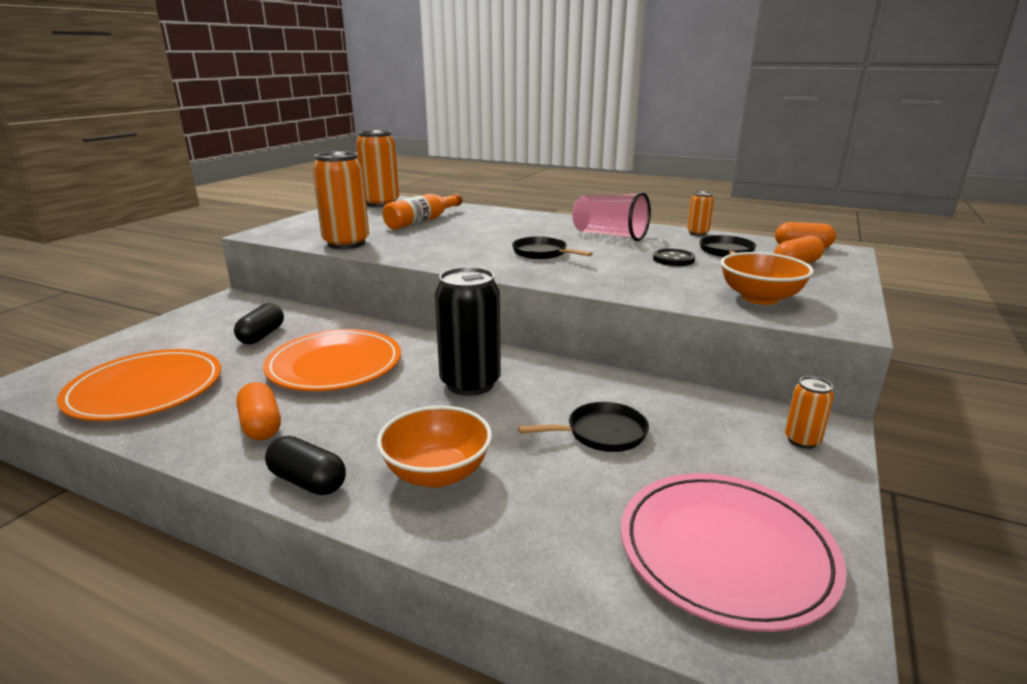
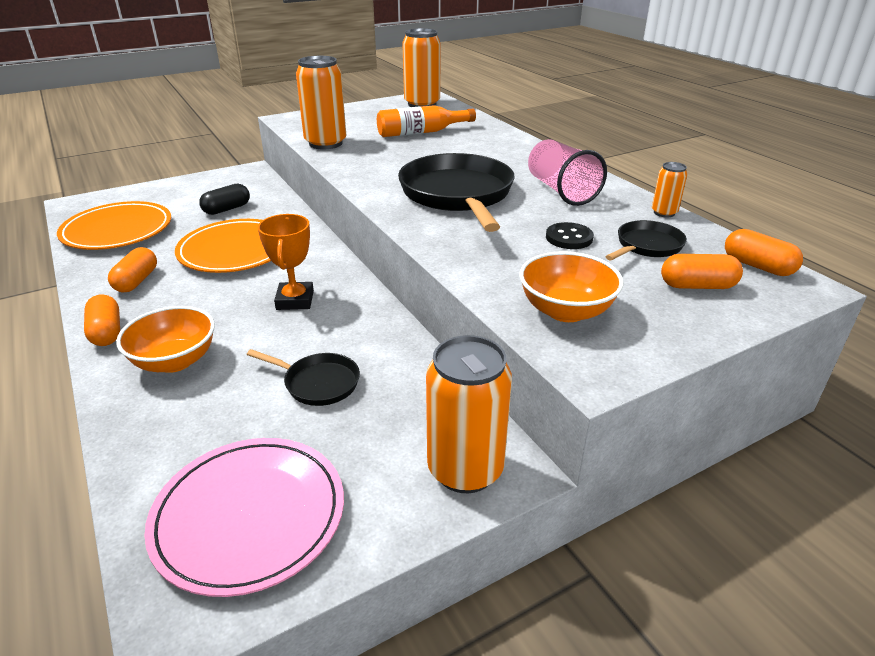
camera: 35 degrees right, 10 degrees up
(308, 481) = (107, 332): black capsule -> orange capsule
(470, 383) = (295, 300): black can -> orange trophy
(542, 253) = (458, 195): black pan -> black pan, size x2.03
(802, 440) = (465, 469): orange can -> orange can, size x2.04

